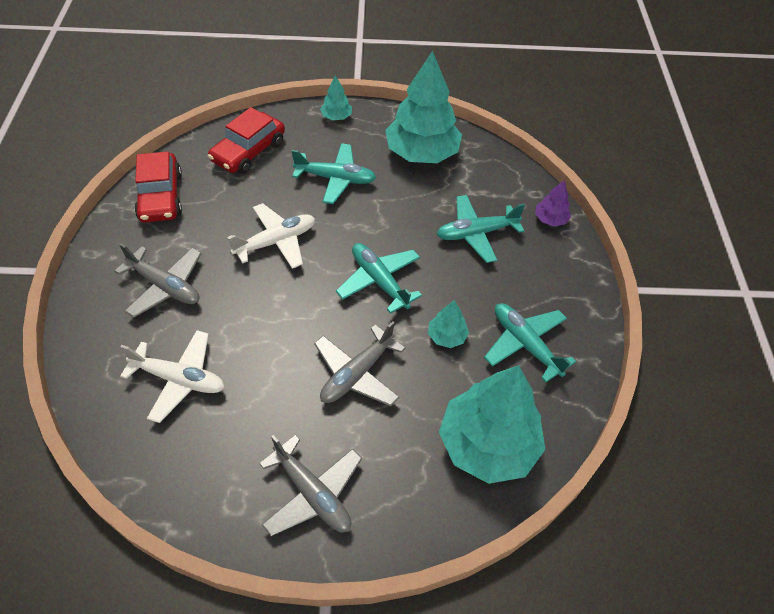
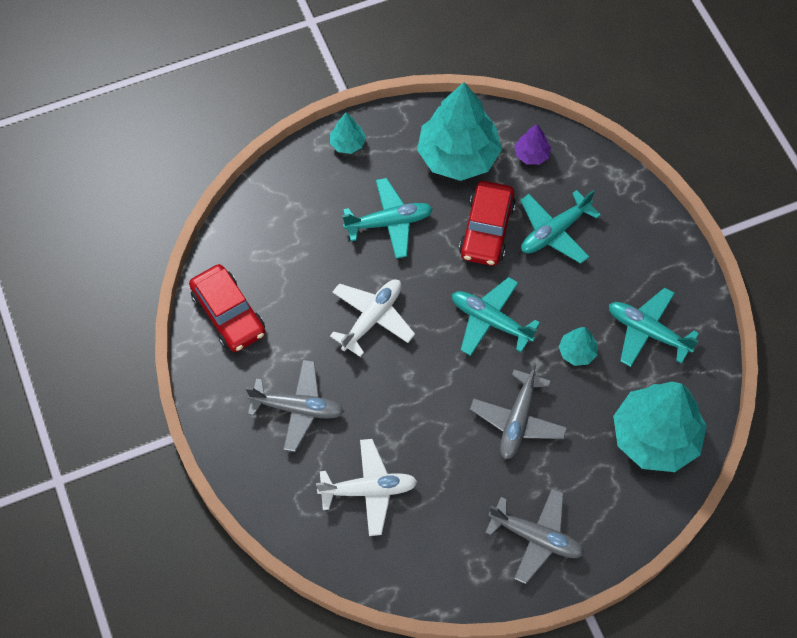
camera: 20 degrees left, 10 degrees up
(249, 151) = (283, 224): red car -> red car (487, 230)
(550, 219) = (616, 187): purple tree -> purple tree (531, 154)

